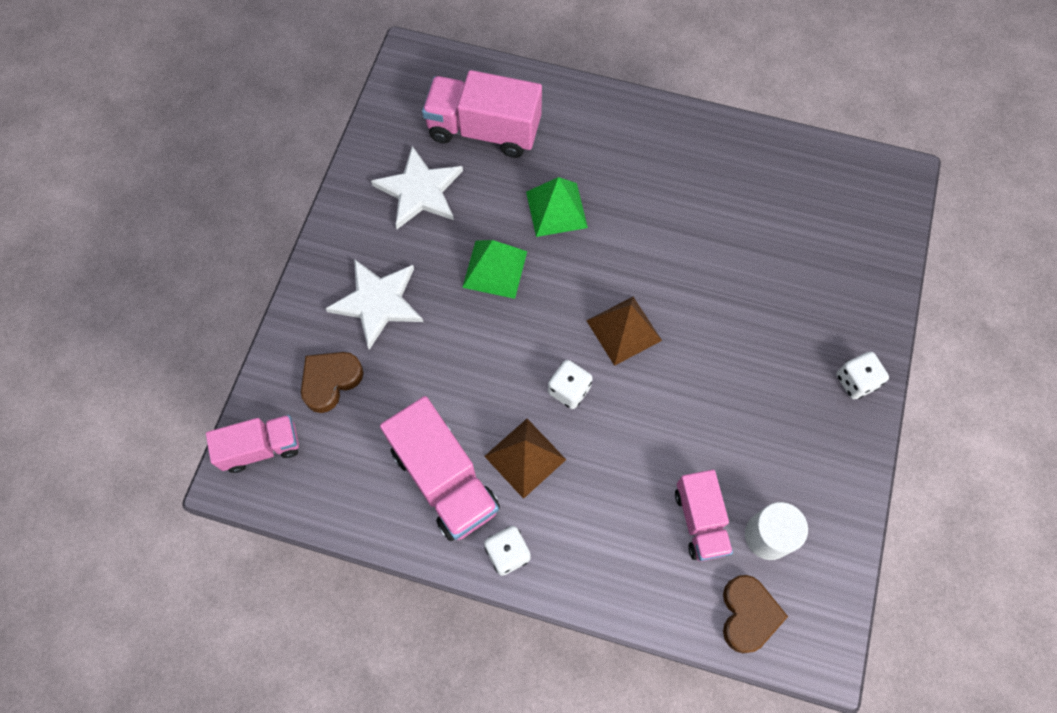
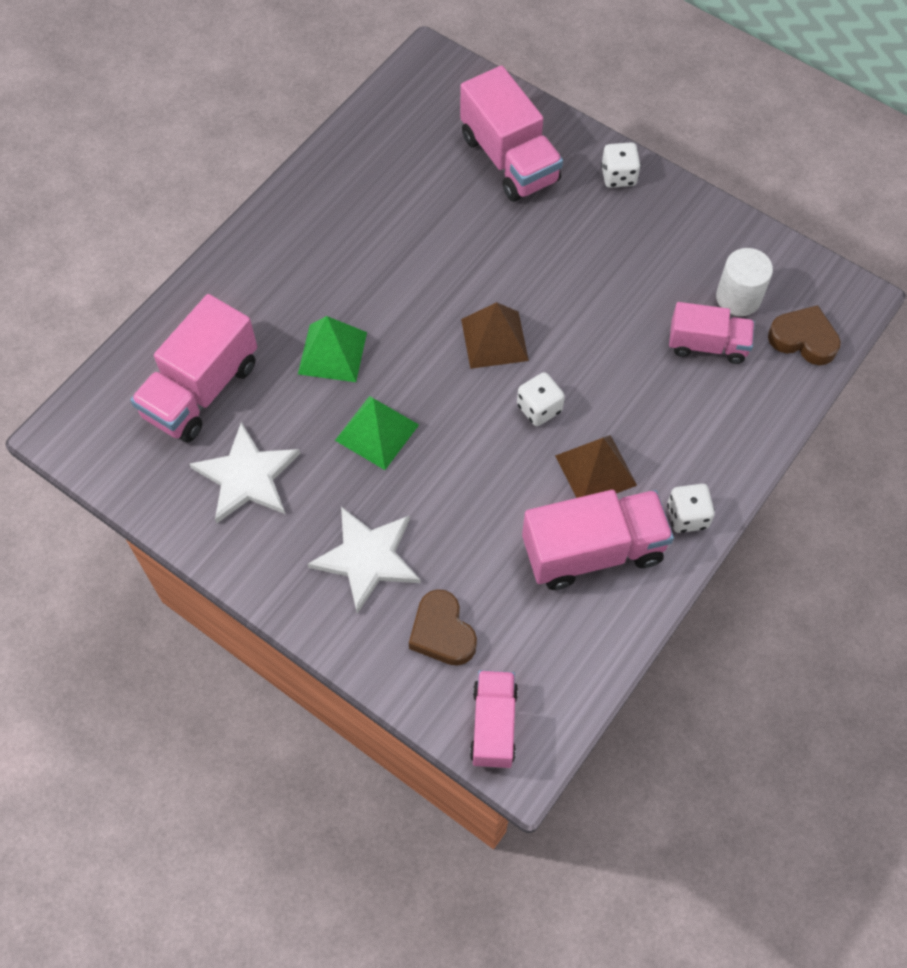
camera: 70 degrees left, 5 degrees down
(825, 279) = (509, 159): none -> pink truck

